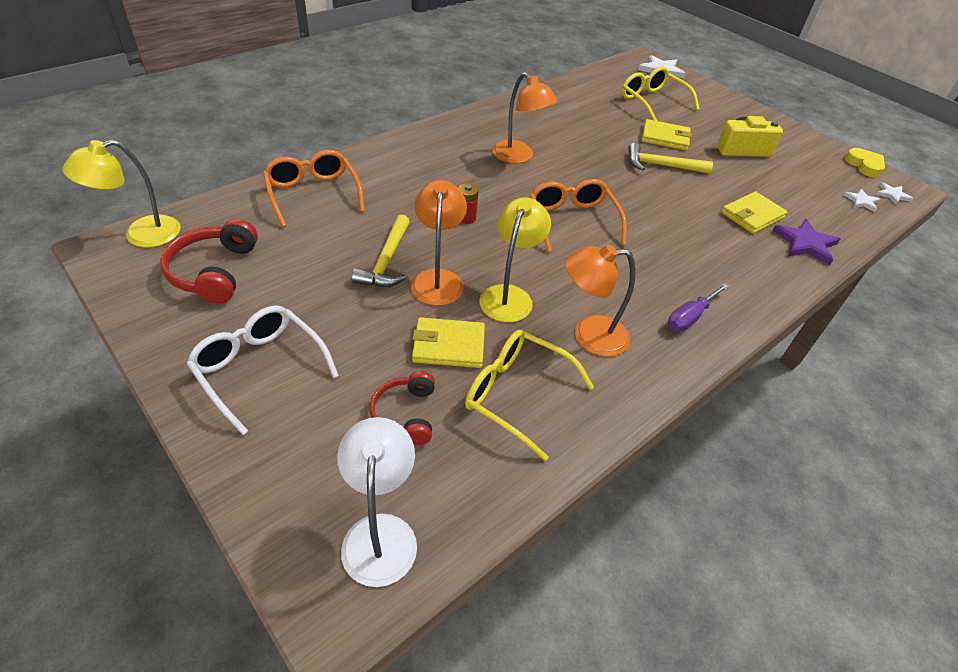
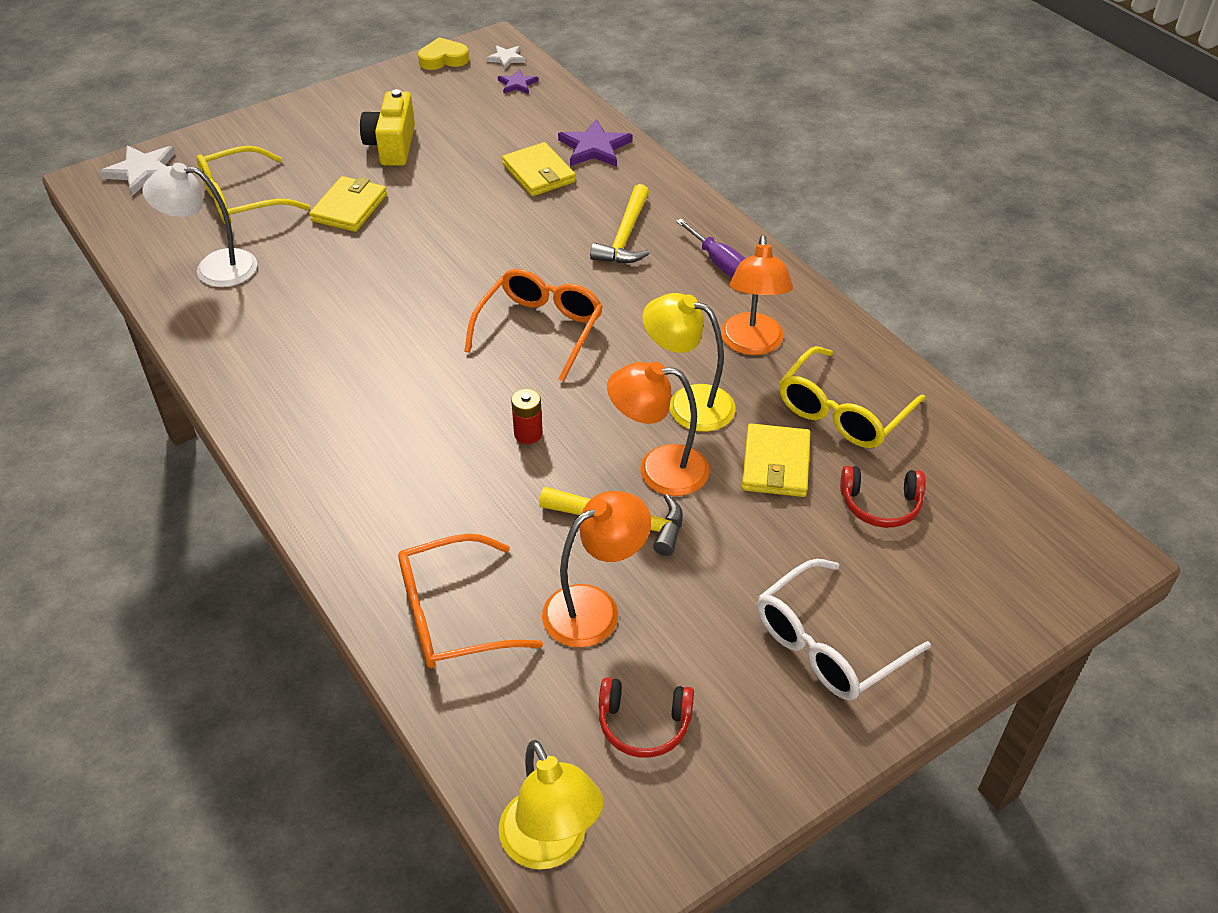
camera: 80 degrees left, 0 degrees up
(214, 271) = (644, 724): red headphones -> red headphones, size x0.66
(380, 533) = (1023, 525): white lamp -> white lamp (214, 268)
(518, 157) = (377, 364): orange lamp -> orange lamp (595, 608)
(572, 220) = (540, 329): orange glasses -> orange glasses turned 120 degrees clockwise
(661, 165) = (420, 225): yellow hammer -> yellow hammer (625, 236)
(861, 201) = (517, 84): white star -> purple star

